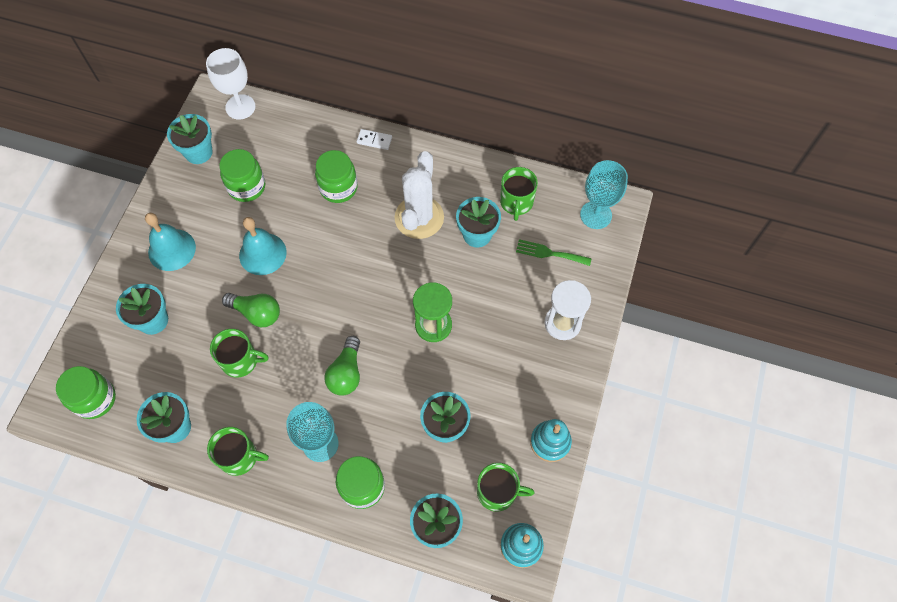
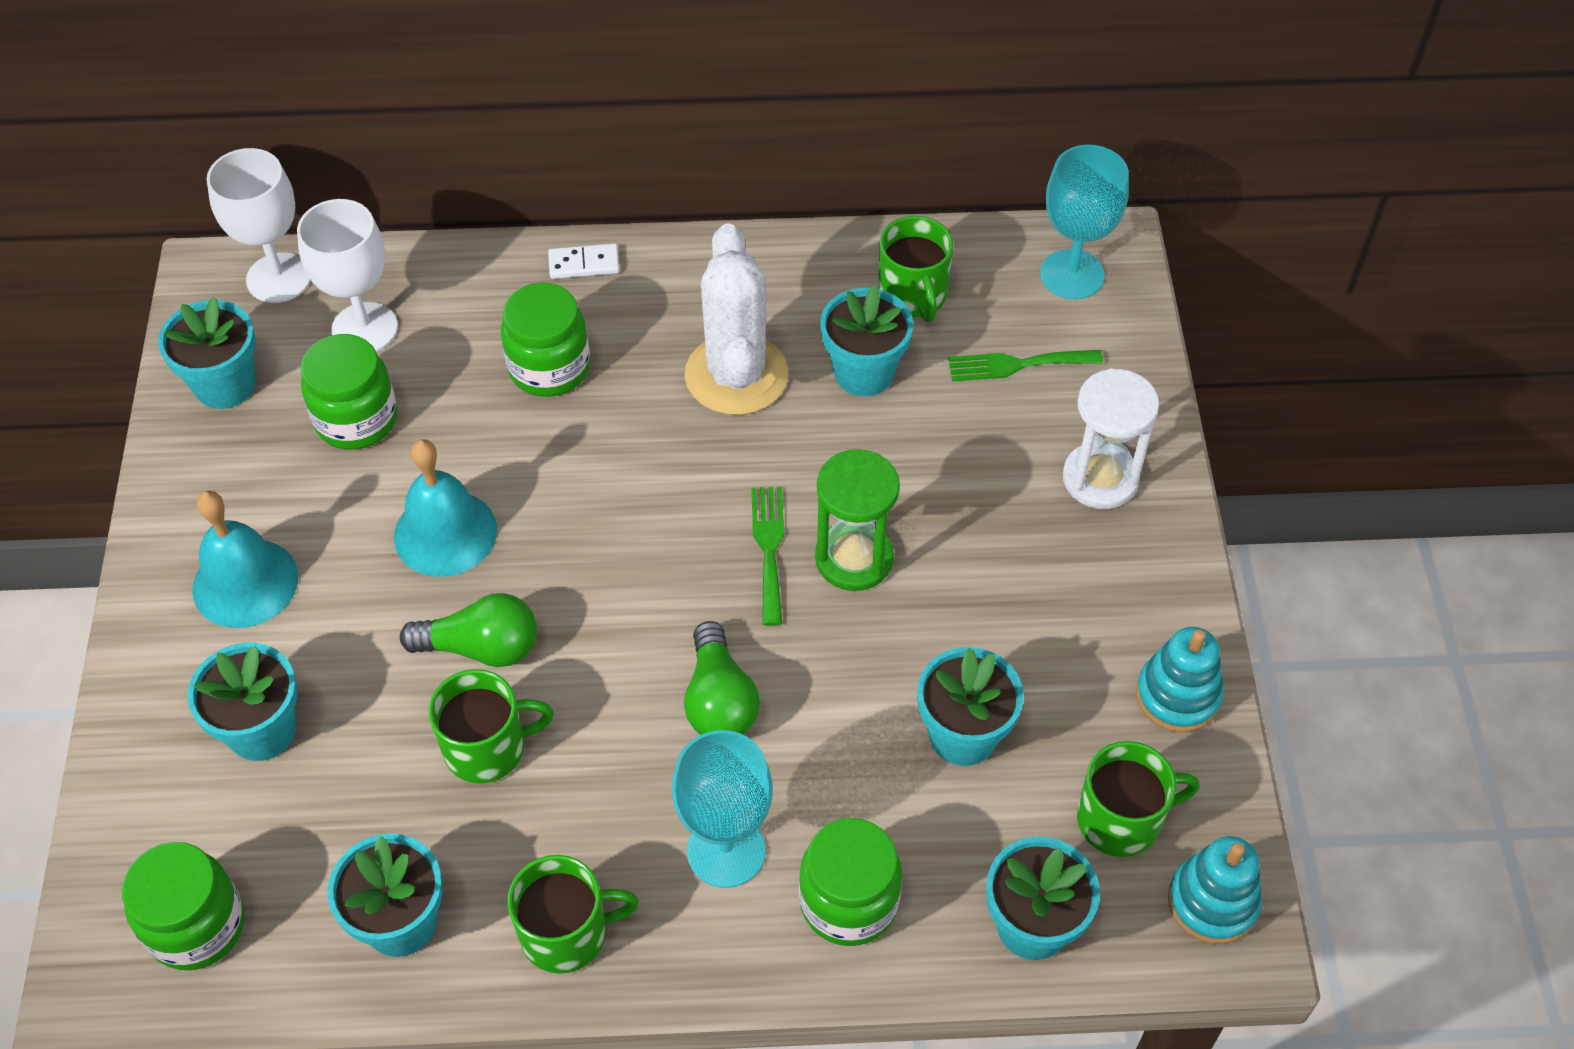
camera: 20 degrees left, 10 degrees down
(267, 143) = (364, 328): none -> white goblet
(398, 307) = (769, 548): none -> green fork

